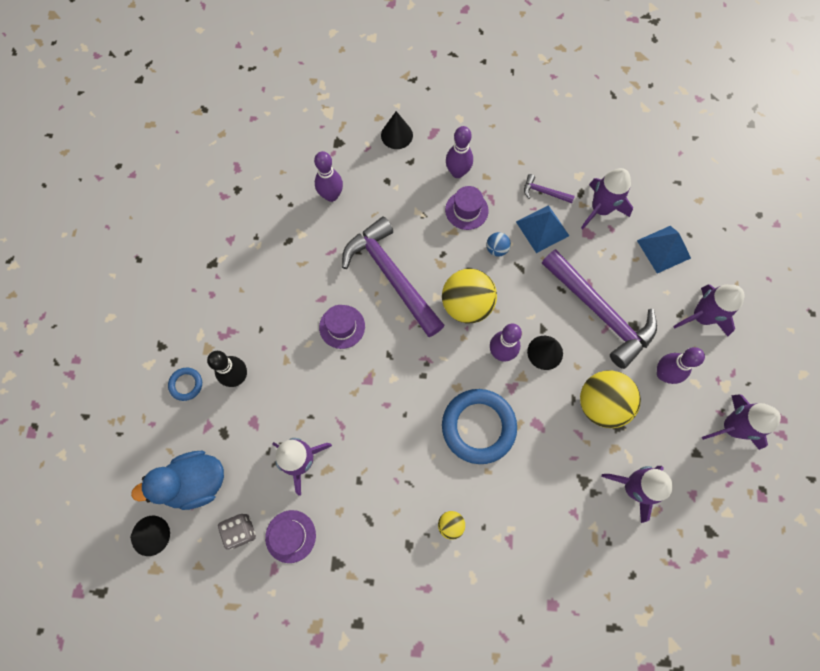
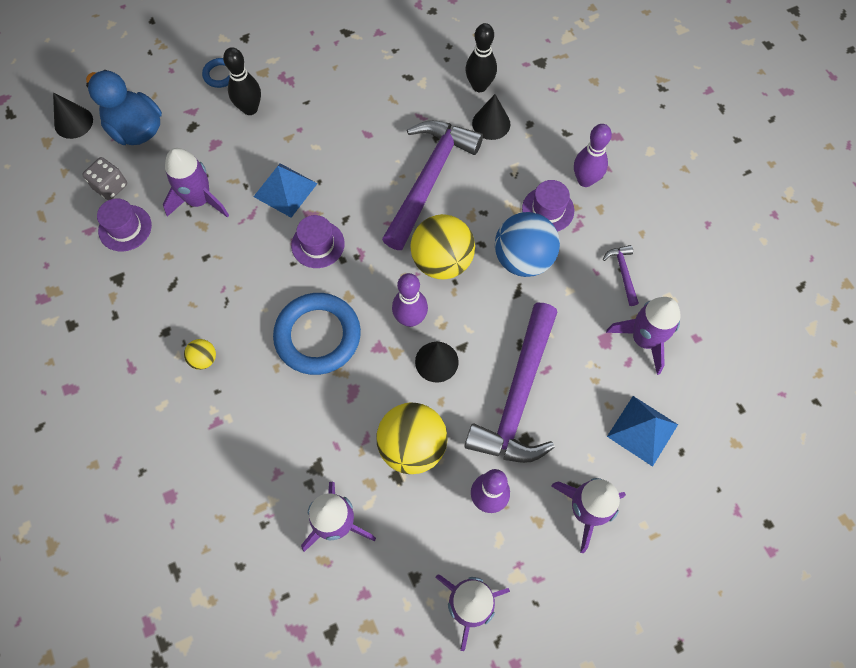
camera: 60 degrees right, 5 degrees down
(331, 195) = (479, 86): purple bowling pin -> black bowling pin
(342, 326) = (349, 165): purple hat -> purple hat (318, 244)
(396, 135) = (586, 106): black cone -> black cone (491, 123)
(496, 249) = (523, 259): blue ball -> blue ball, size x2.17
(542, 228) = (578, 291): blue pyramid -> blue pyramid (285, 190)

